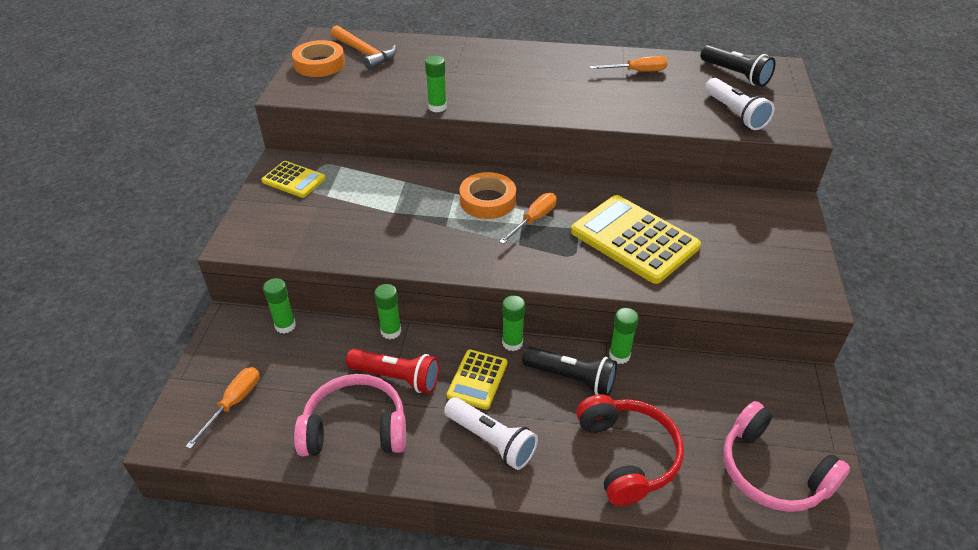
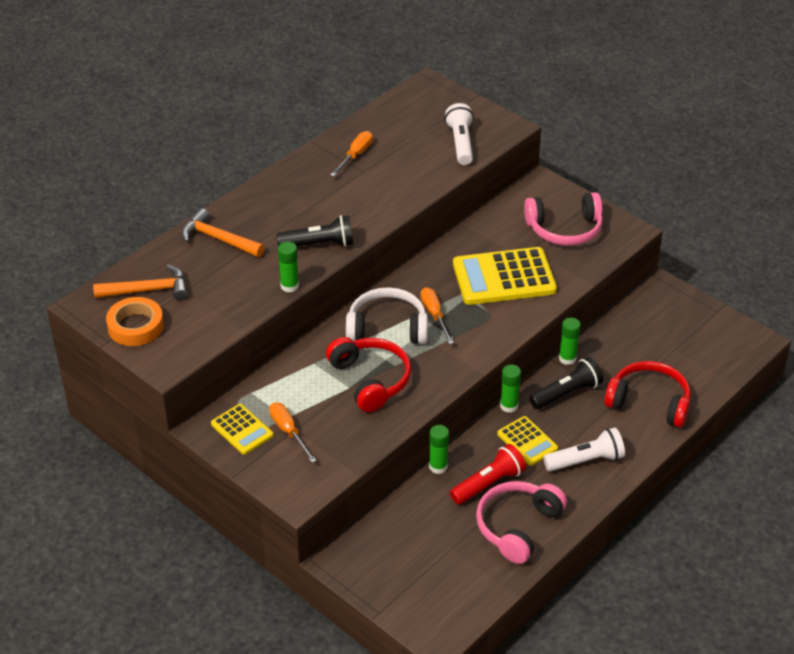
camera: 55 degrees left, 0 degrees up
(234, 403) = (435, 587): orange screwdriver -> orange screwdriver (288, 432)
(285, 325) = (375, 527): green glue stick -> none
(294, 180) = (242, 430): yellow calculator -> yellow calculator turned 75 degrees clockwise
(413, 220) = (370, 380): none -> red headphones
(455, 56) = (218, 239): none -> orange hammer
(487, 201) = (387, 328): orange tape -> white headphones
(735, 75) = (414, 111): black flashlight -> black flashlight (319, 245)
(735, 114) = (461, 143): white flashlight -> white flashlight turned 105 degrees counterclockwise
(772, 471) = (709, 346): pink headphones -> pink headphones (564, 229)

